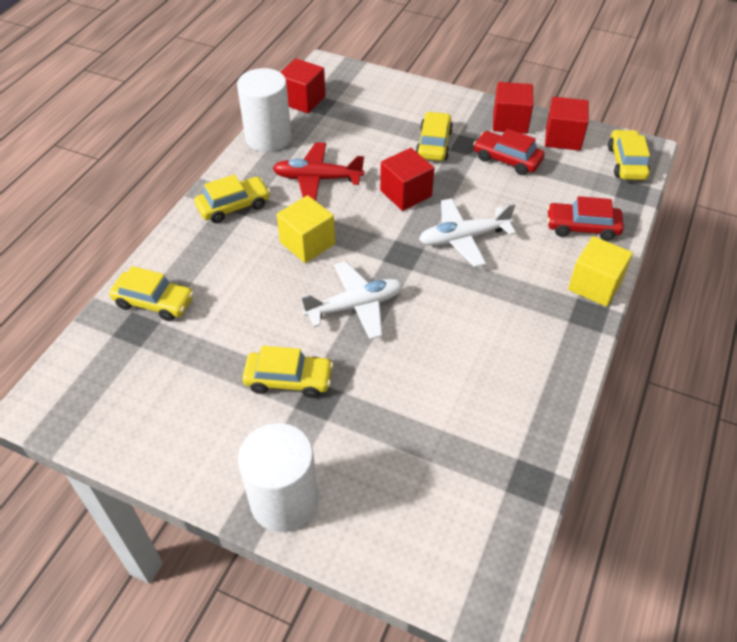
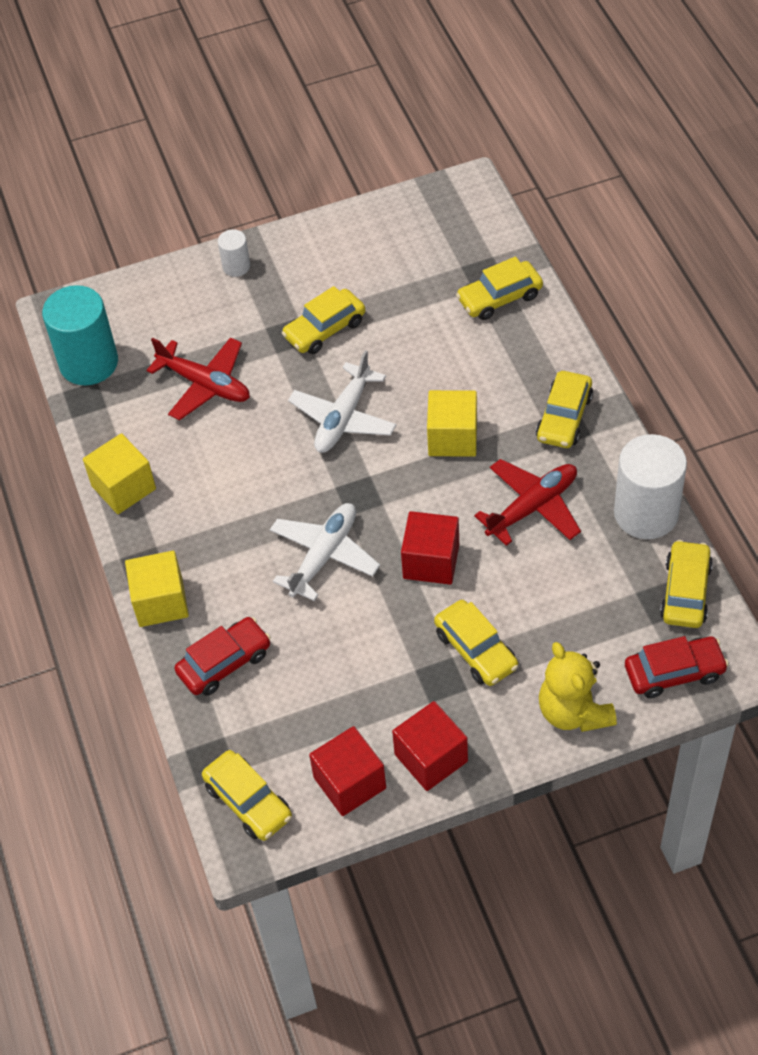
camera: 140 degrees right, 5 degrees up
(284, 501) = (236, 266): white cylinder -> white cylinder, size x0.49
(303, 100) = (685, 591): red cube -> yellow car
(419, 96) = (573, 711): none -> yellow teddy bear
(422, 410) = (205, 384): none -> red plane
(499, 515) = (89, 363): none -> turquoise cylinder
(507, 159) = (379, 693): red car -> red car (674, 672)
(558, 379) = (123, 487): none -> yellow cube

